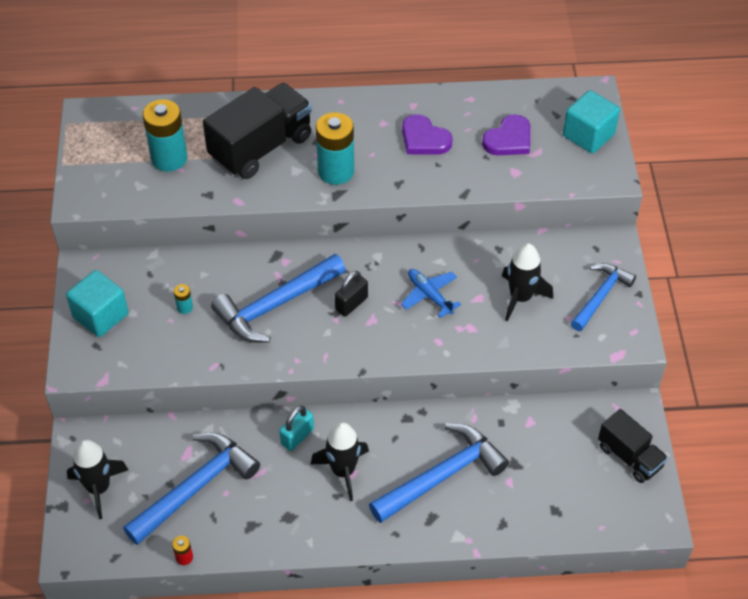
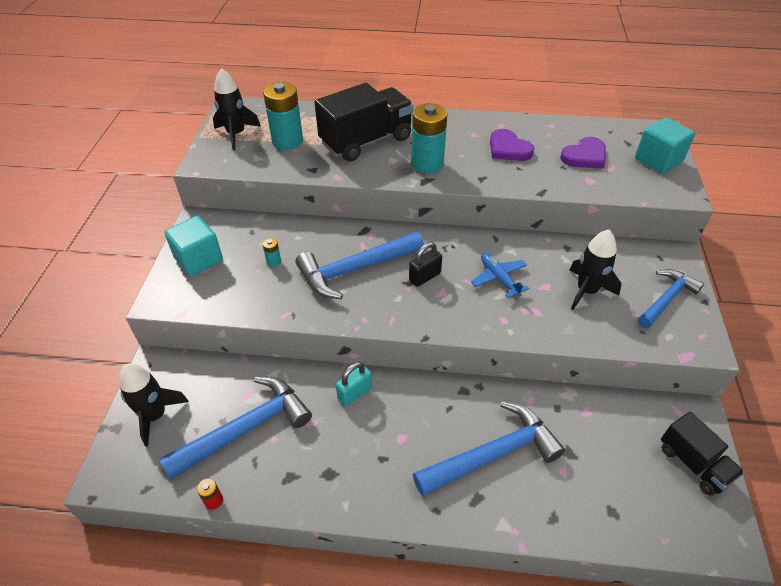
camera: 10 degrees right, 5 degrees down
(343, 471) = (393, 434): black rocket -> black rocket (236, 134)

